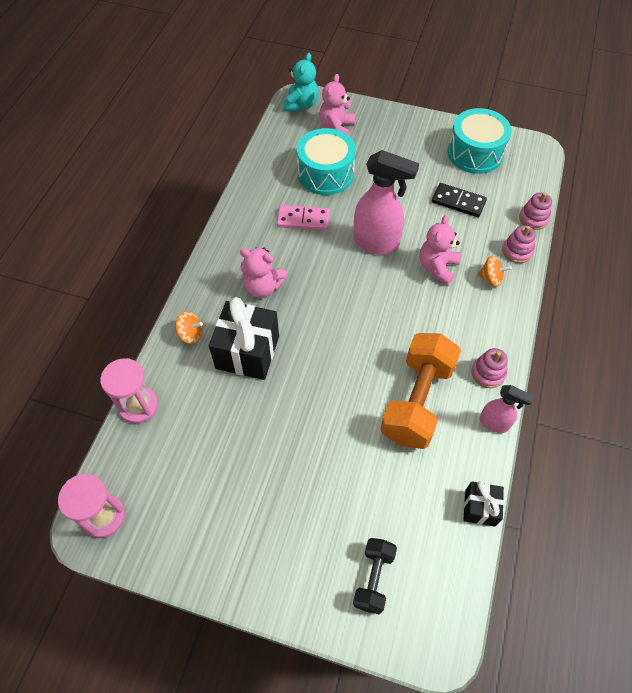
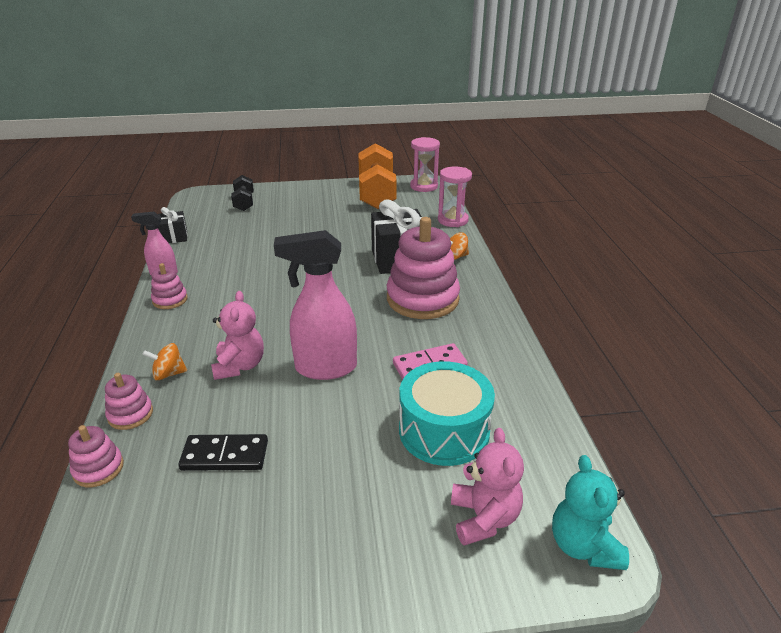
camera: 155 degrees right, 25 degrees down
(263, 287) = (422, 299): pink teddy bear -> pink stacking toy
(417, 401) = (236, 269): orange dumbbell -> orange dumbbell (376, 194)
(475, 153) = (205, 561): turquoise drum -> none

